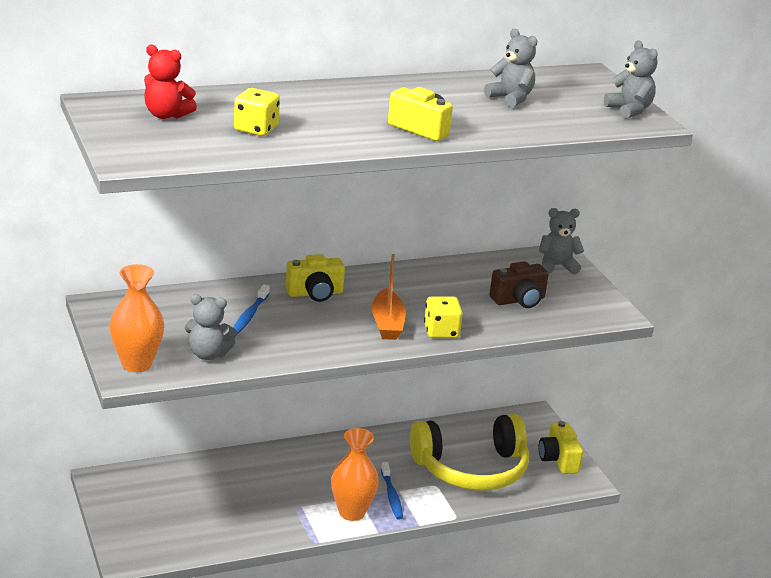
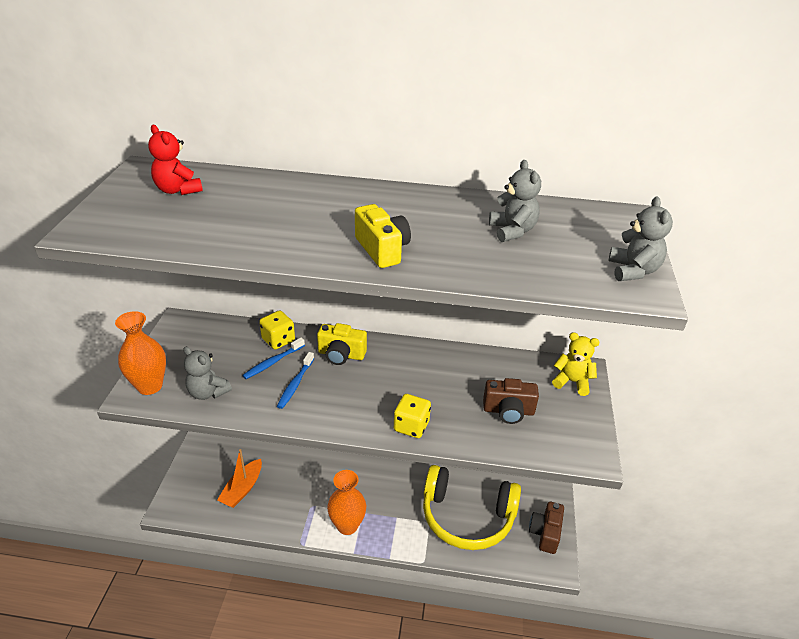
camera: 30 degrees right, 10 degrees up
(256, 129) = (231, 219): yellow dice -> yellow dice (278, 340)
(387, 323) = (373, 403): orange boat -> orange boat (242, 489)
(391, 496) = (387, 520): blue toothbrush -> blue toothbrush (295, 384)
(557, 266) = (572, 382): grey teddy bear -> yellow teddy bear
(558, 460) = (545, 533): yellow camera -> brown camera

